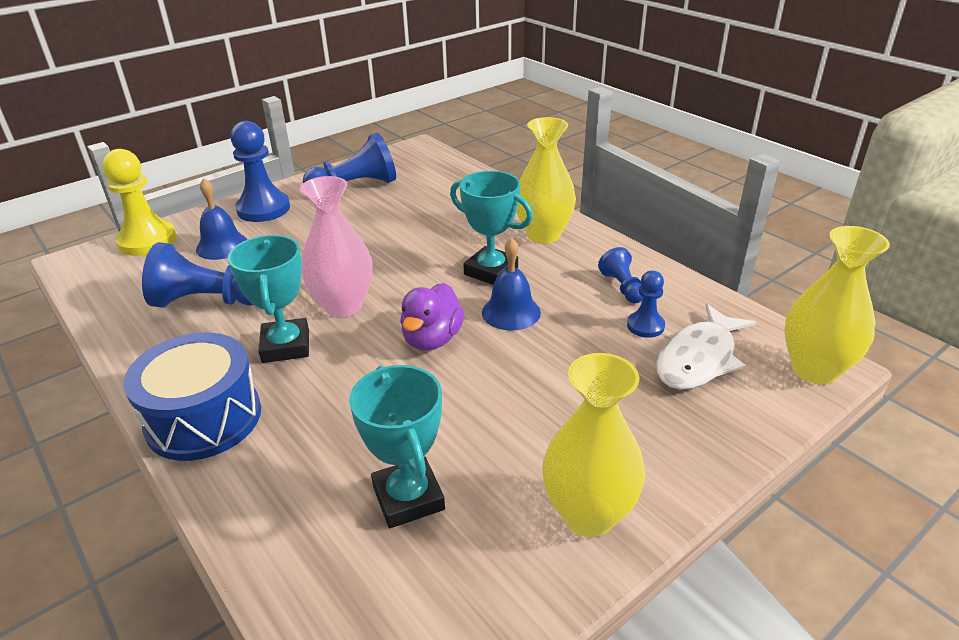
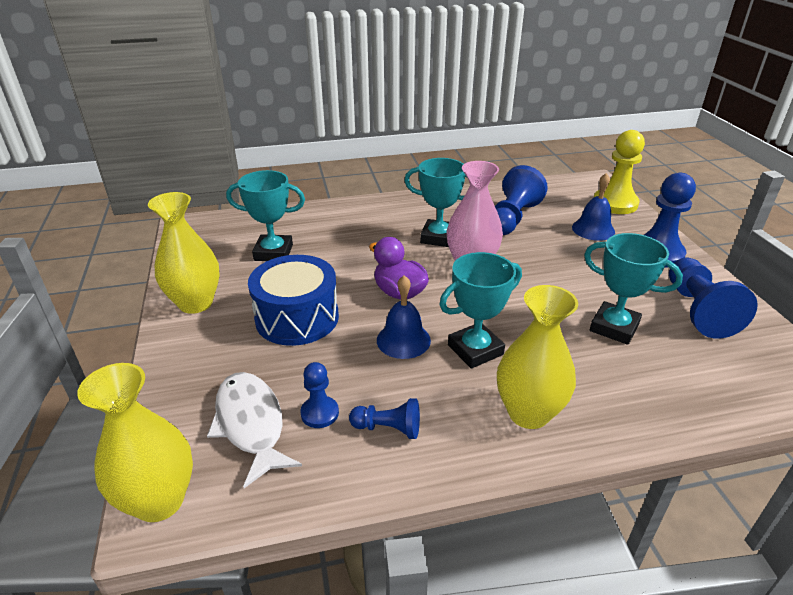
camera: 115 degrees right, 0 degrees up
(204, 418) = (392, 208): blue drum -> blue drum (297, 318)
(406, 216) = (614, 327): none -> turquoise trophy

